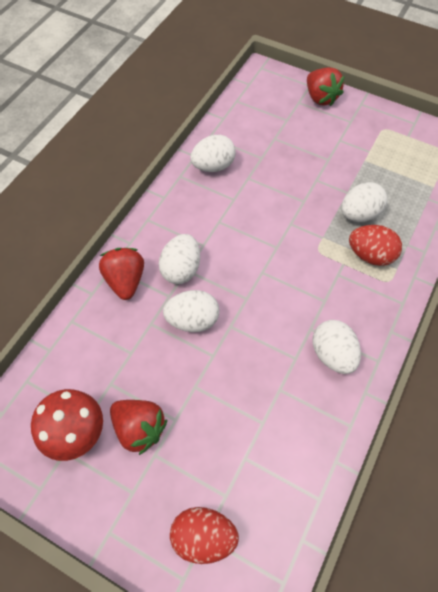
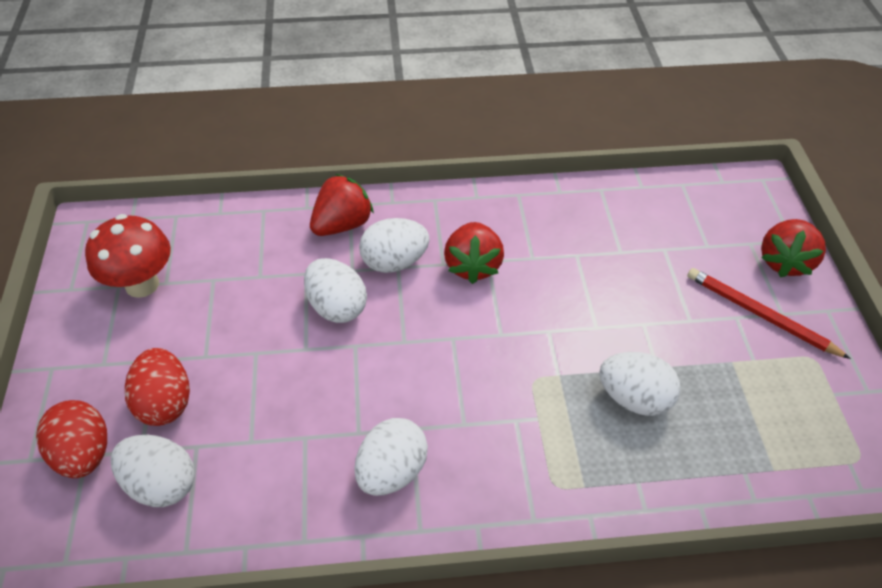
camera: 55 degrees right, 10 degrees down
(139, 428) = (177, 331): red strawberry -> red strawberry (472, 266)
(213, 166) = (561, 215): white egg -> white egg (161, 483)
(345, 130) = (760, 315): none -> red pencil
(370, 255) = (578, 443): red egg -> red egg (165, 402)

